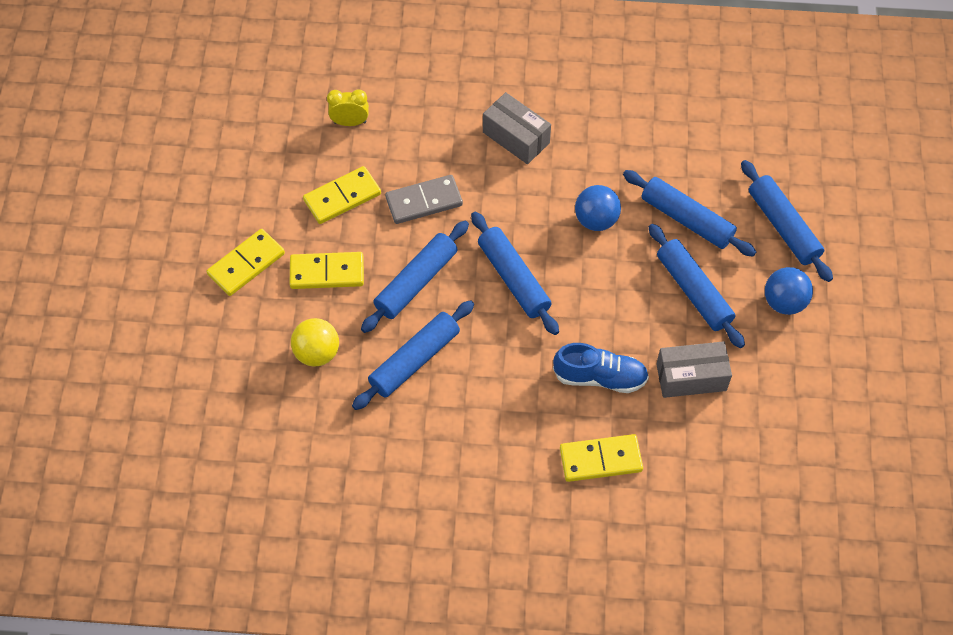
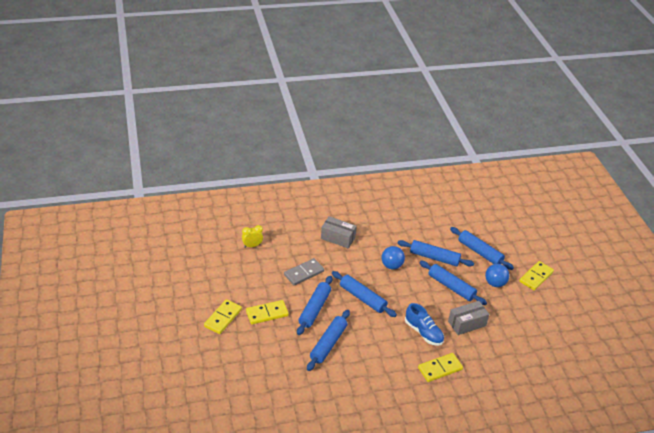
camera: 20 degrees left, 20 degrees down
(317, 353) = (276, 351): yellow ball -> none
(342, 197) = (261, 279): yellow domino -> yellow domino (536, 277)
(600, 377) = (423, 332): blue shoe -> blue shoe turned 60 degrees clockwise

